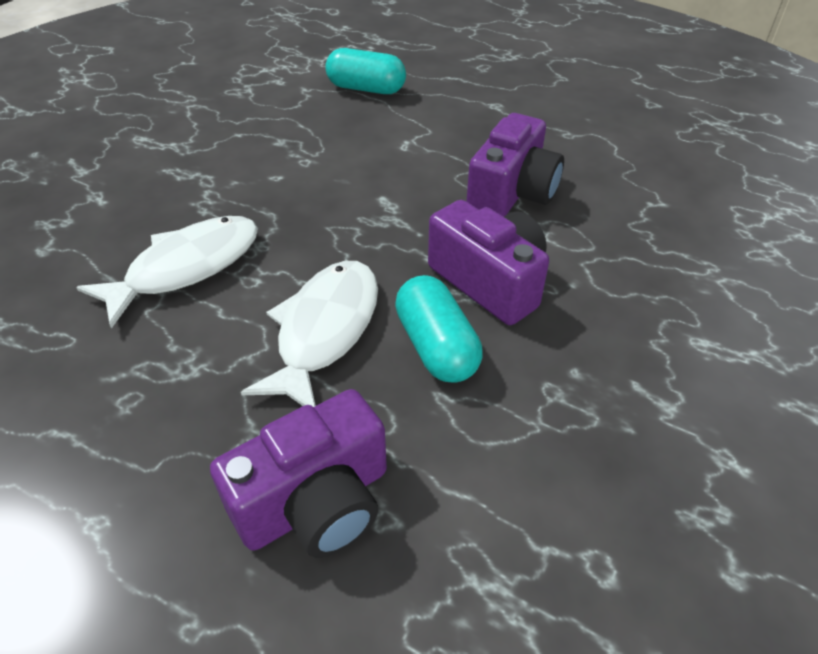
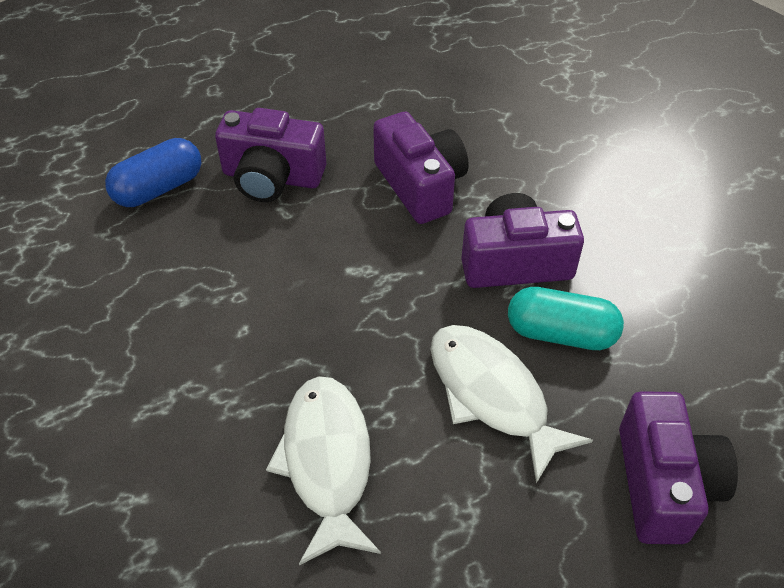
camera: 55 degrees left, 5 degrees up
(366, 89) = (159, 188): turquoise capsule -> blue capsule
(432, 125) = (272, 177): none -> purple camera

